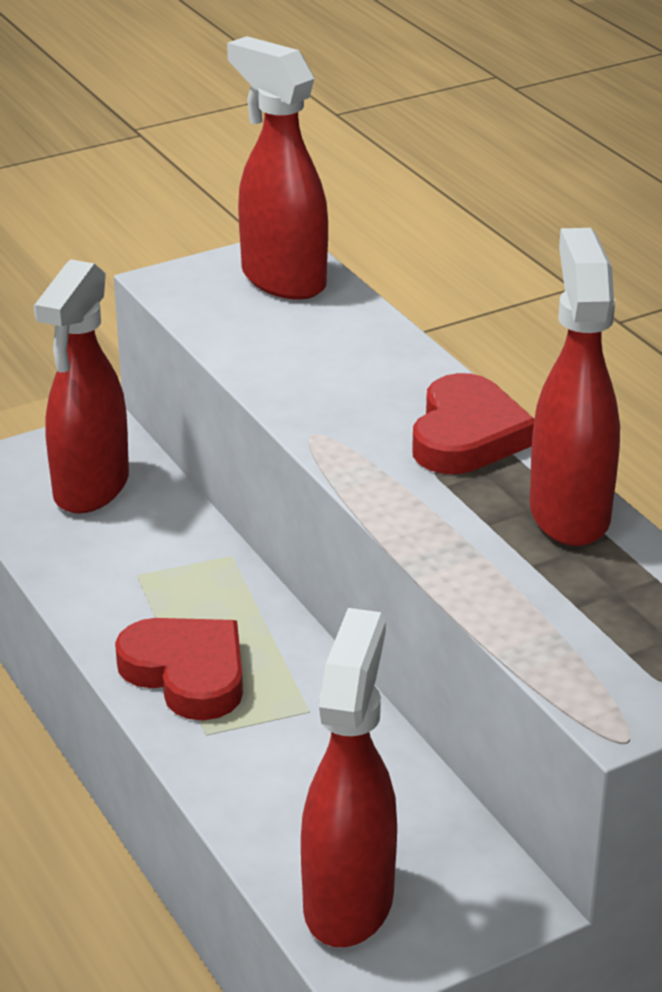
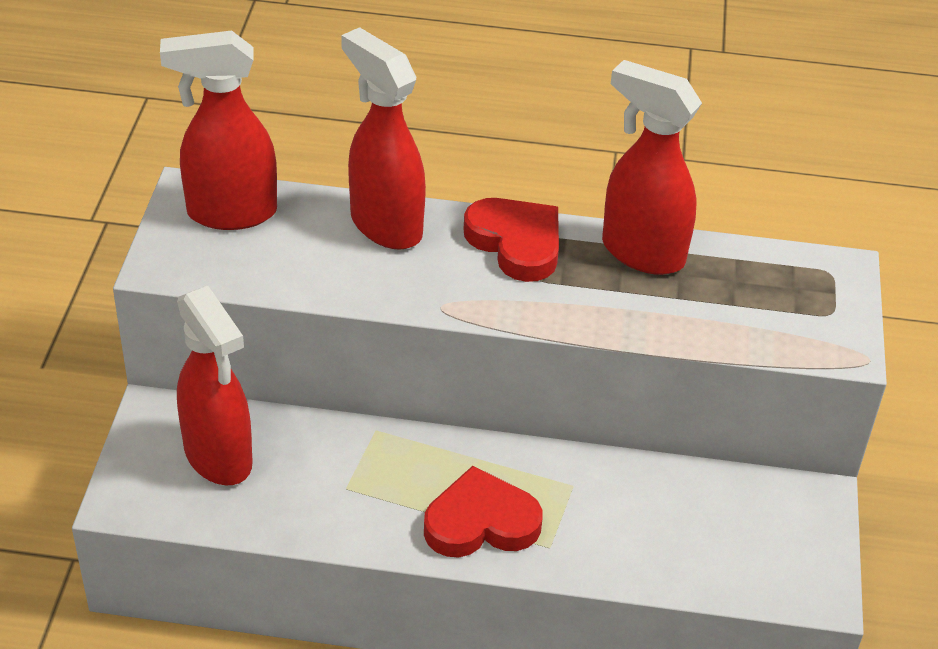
camera: 55 degrees left, 10 degrees up
(349, 901) = (761, 568): red spray bottle -> red spray bottle (385, 225)

